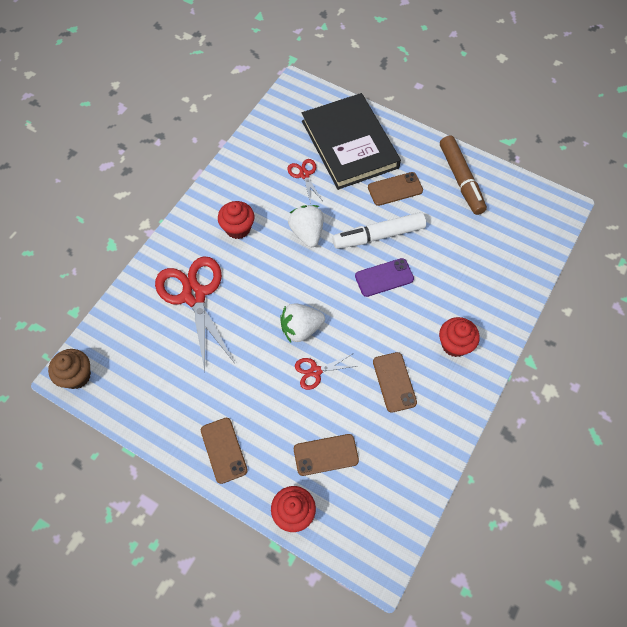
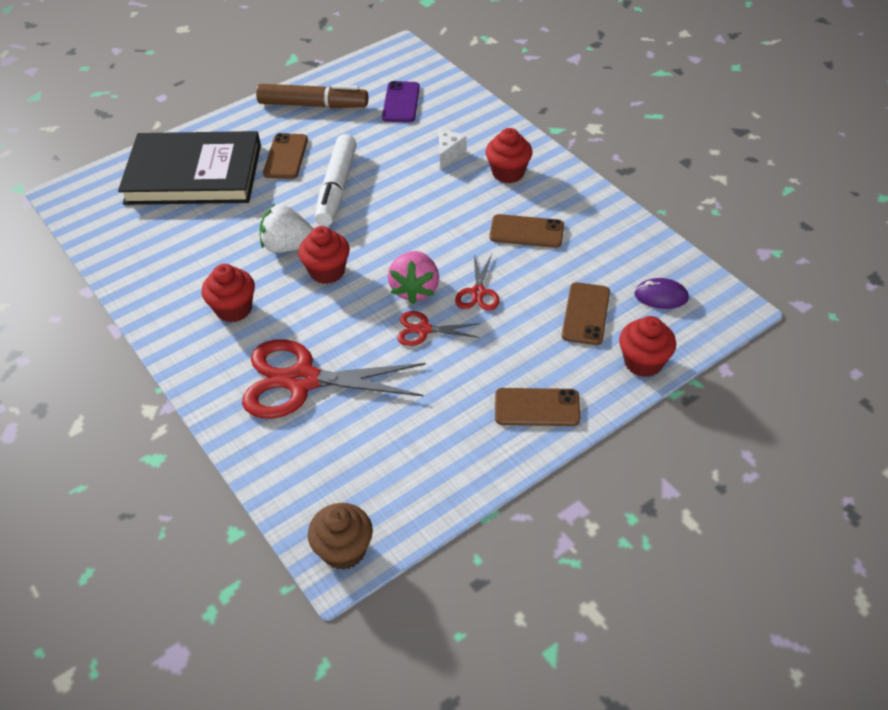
camera: 65 degrees left, 15 degrees down
(294, 266) = (327, 271): none -> red cupcake
(301, 328) = (415, 289): white strawberry -> pink strawberry
(304, 175) = (204, 225): red scissors -> red scissors (423, 330)
(368, 506) = (661, 296): none -> purple mouse
(384, 277) = (394, 200): purple phone -> purple phone (401, 102)
(454, 294) = (449, 154): none -> white cheese

